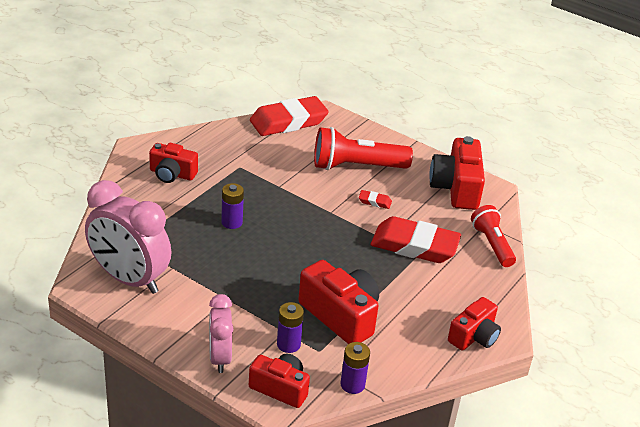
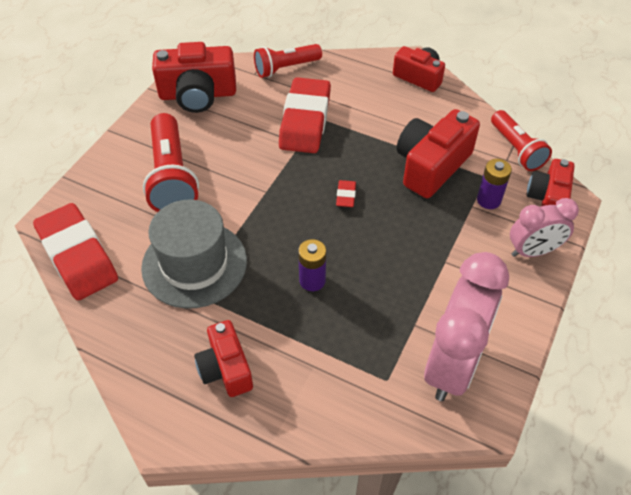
camera: 95 degrees left, 15 degrees up
(172, 174) = (226, 368): red camera -> red camera turned 150 degrees clockwise
(265, 169) = (194, 264): none -> grey hat
(352, 384) = (516, 149): purple battery -> red flashlight
(374, 201) = (238, 156): red eraser -> red eraser (346, 196)

